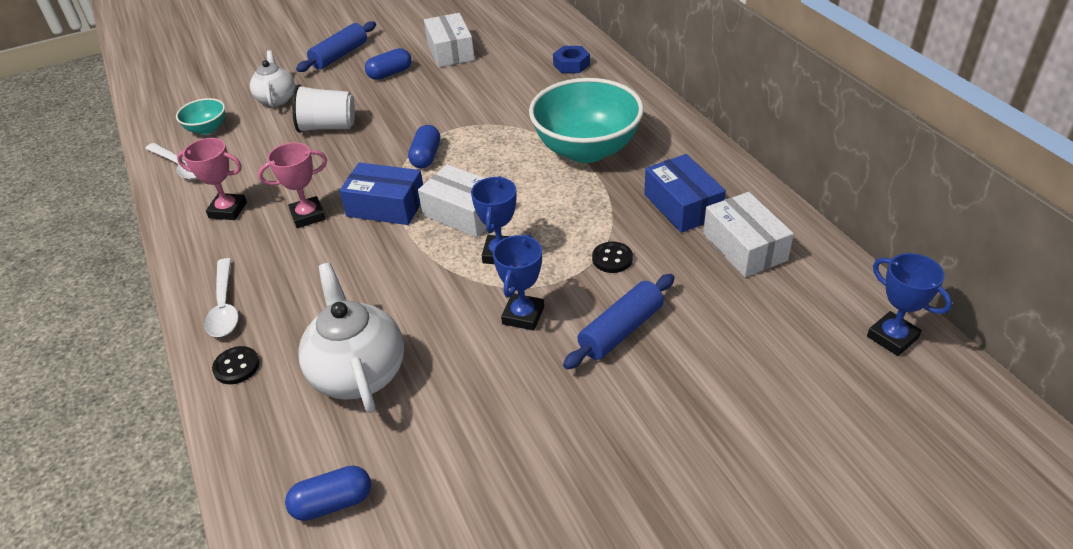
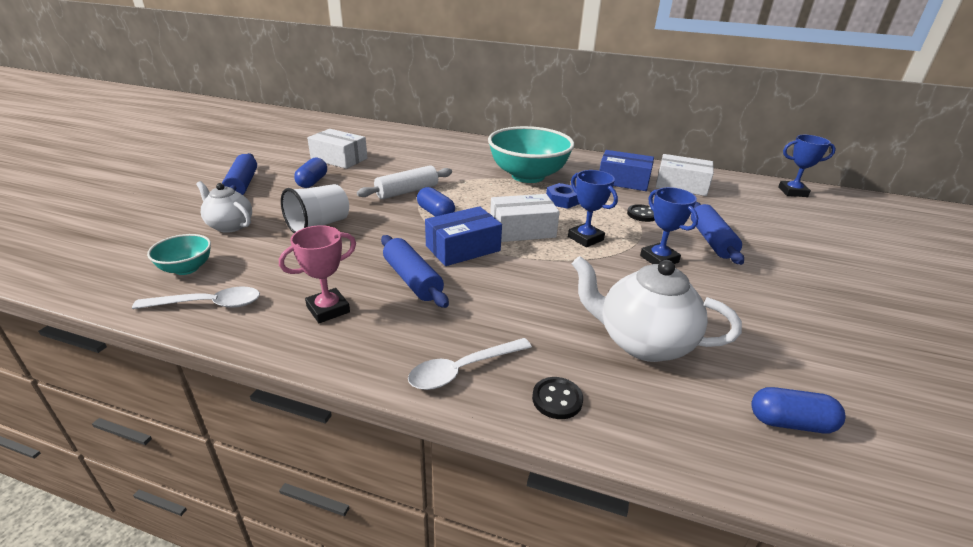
camera: 50 degrees left, 10 degrees down
(224, 307) = (462, 370): white spoon -> white spoon turned 120 degrees clockwise
(308, 216) = (412, 279): pink trophy -> blue rolling pin
(333, 503) = (790, 423): blue capsule -> blue capsule turned 75 degrees clockwise
(443, 119) = (407, 191): none -> white rolling pin
(571, 64) = (438, 144): blue nut -> blue nut (562, 200)

